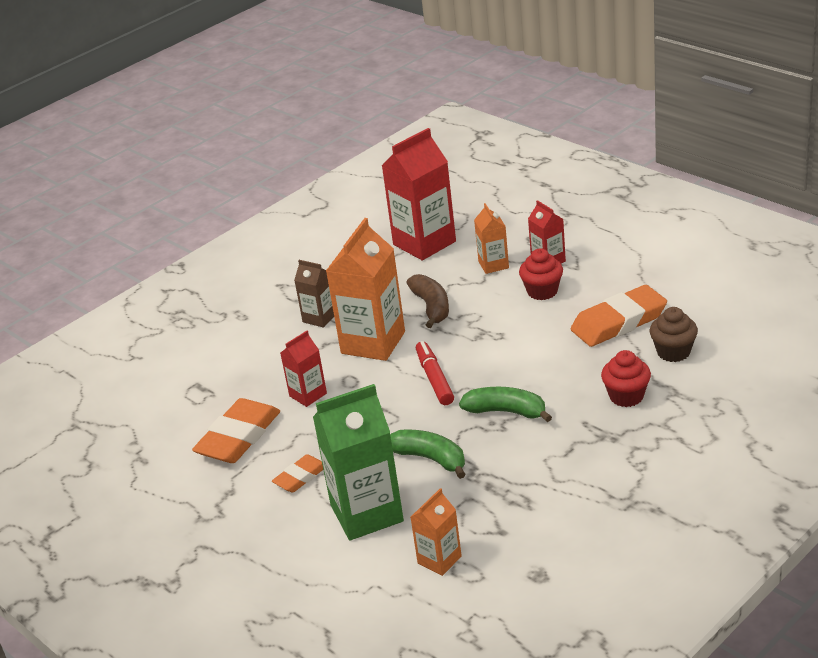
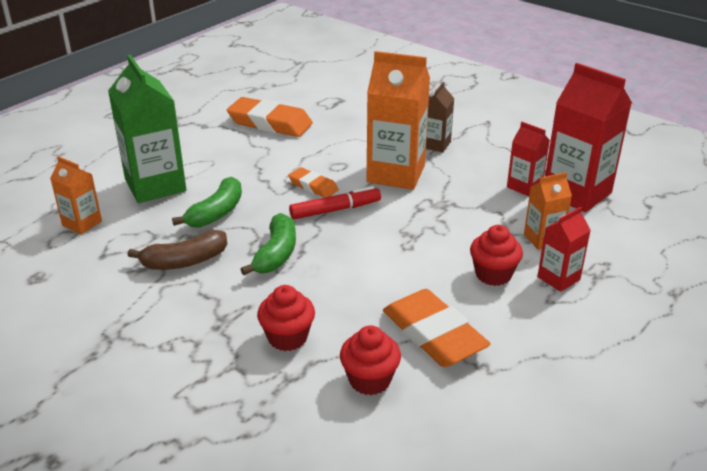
camera: 80 degrees right, 0 degrees up
(300, 477) = (212, 153): orange eraser -> orange eraser (313, 186)
(308, 395) = (320, 148): red carton -> red carton (524, 186)
(431, 307) = (456, 203): brown banana -> brown banana (184, 261)
(673, 352) = (369, 380): brown cupcake -> red cupcake

